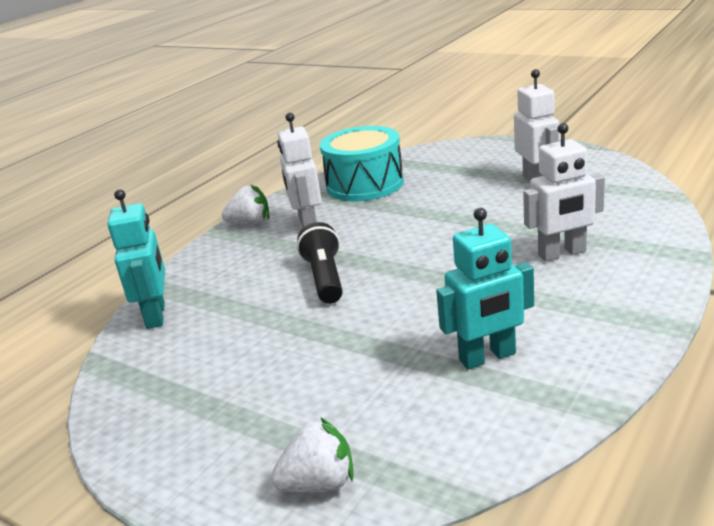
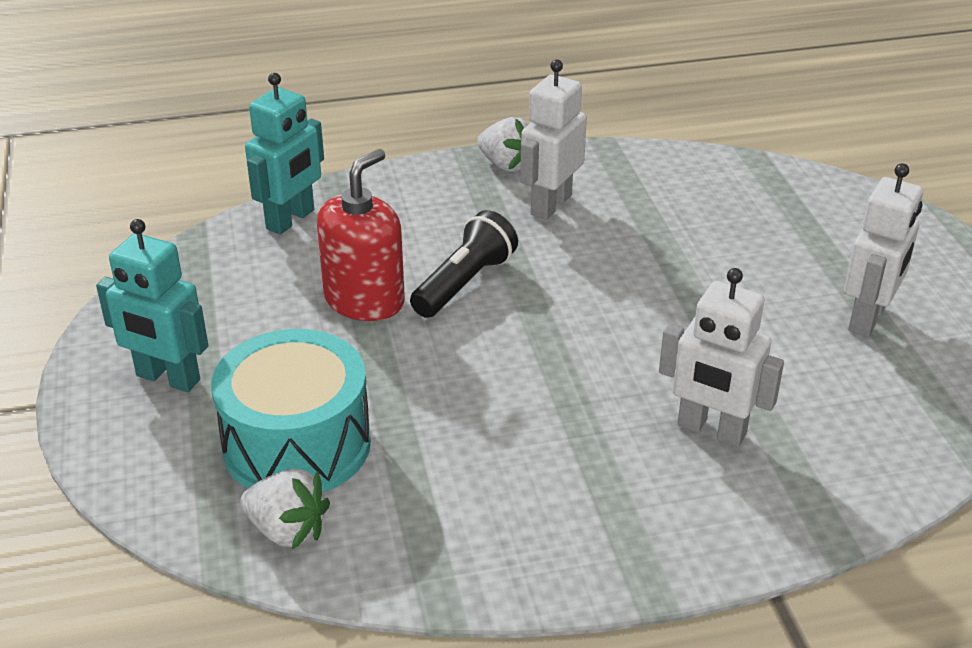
camera: 40 degrees right, 10 degrees up
(280, 319) = (364, 300): none -> red soap dispenser
(319, 484) = (167, 475): white strawberry -> white strawberry (287, 530)
(365, 184) = (686, 189): turquoise drum -> turquoise drum (297, 444)
(487, 357) = (446, 479): turquoise robot -> turquoise robot (167, 378)

